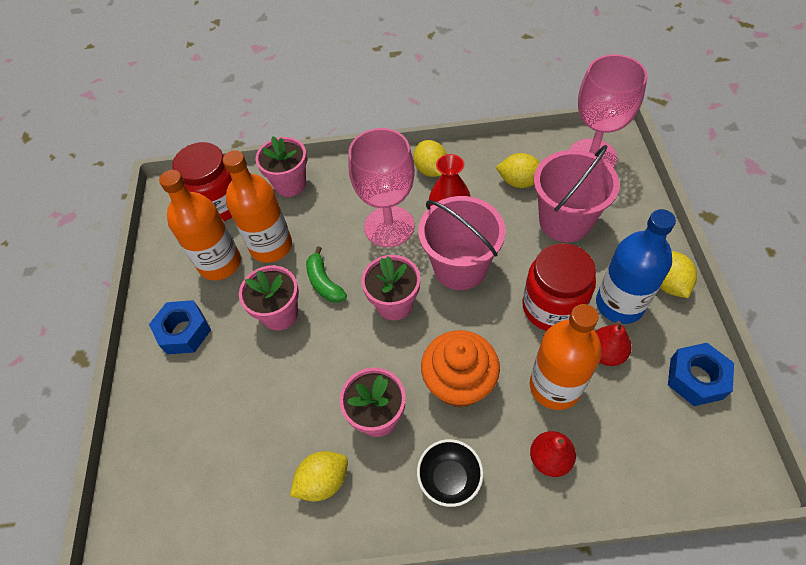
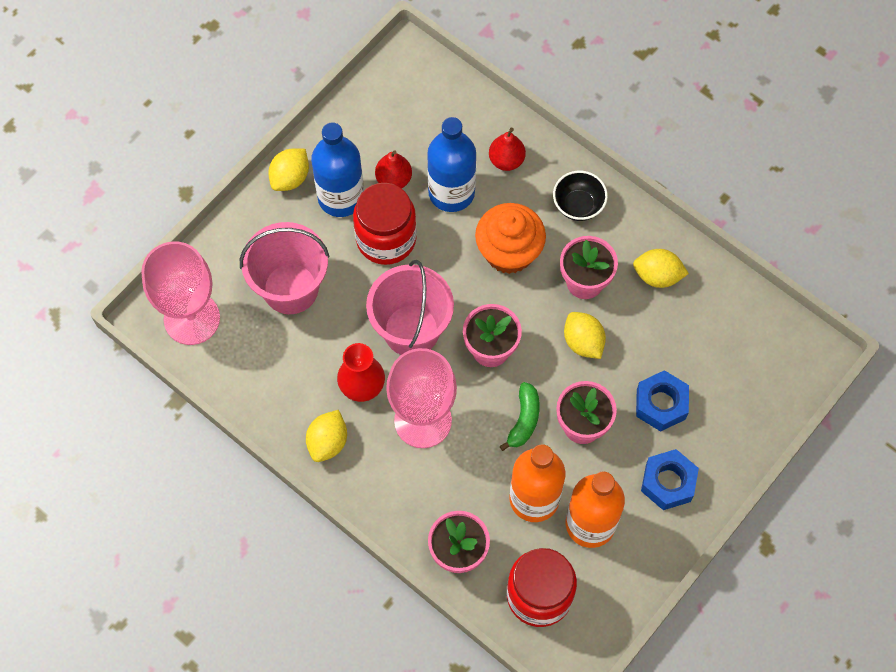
camera: 140 degrees left, 10 degrees up
(519, 182) = (276, 356): yellow lemon -> yellow lemon (583, 342)
(555, 386) = (451, 192): orange bottle -> blue bottle
(696, 378) = (362, 116): blue nut -> blue nut (661, 404)

